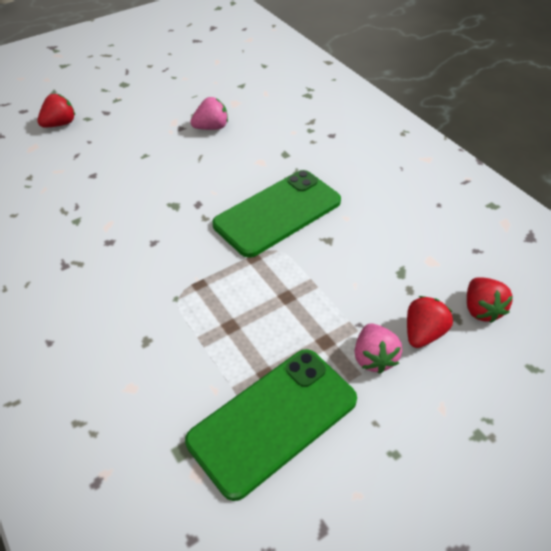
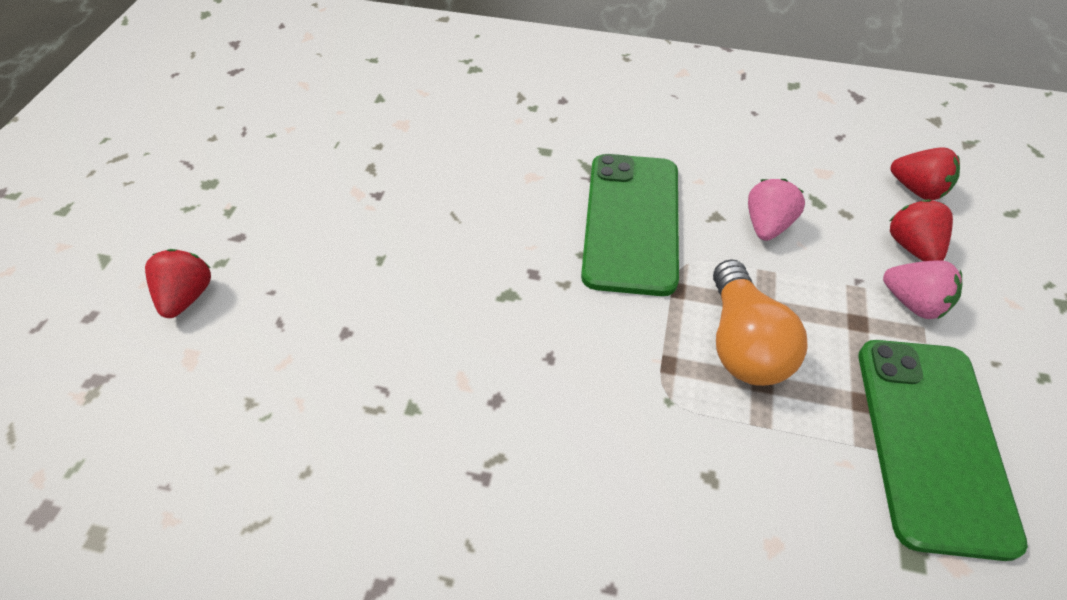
camera: 45 degrees left, 5 degrees up
(211, 127) = (417, 170): pink strawberry -> pink strawberry (766, 225)
(248, 303) = (743, 342): none -> orange light bulb

